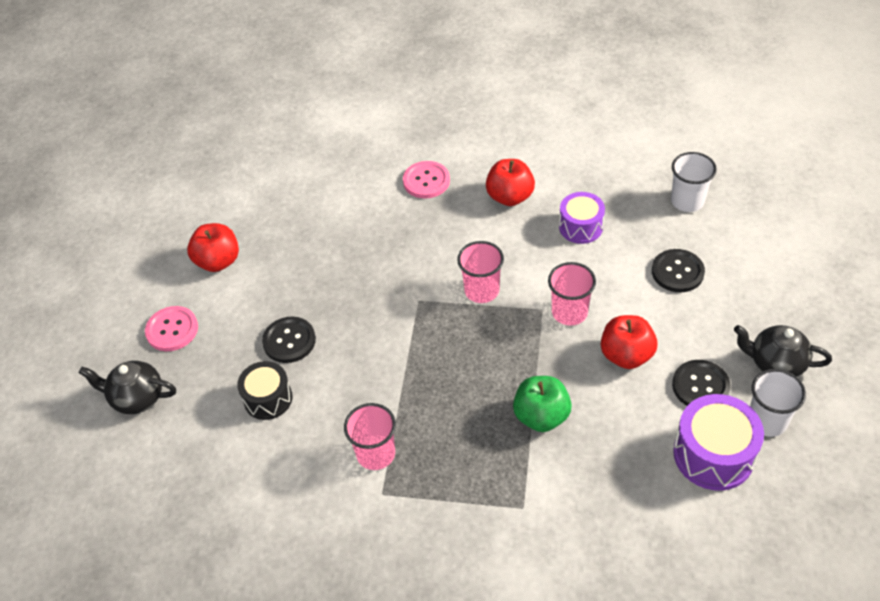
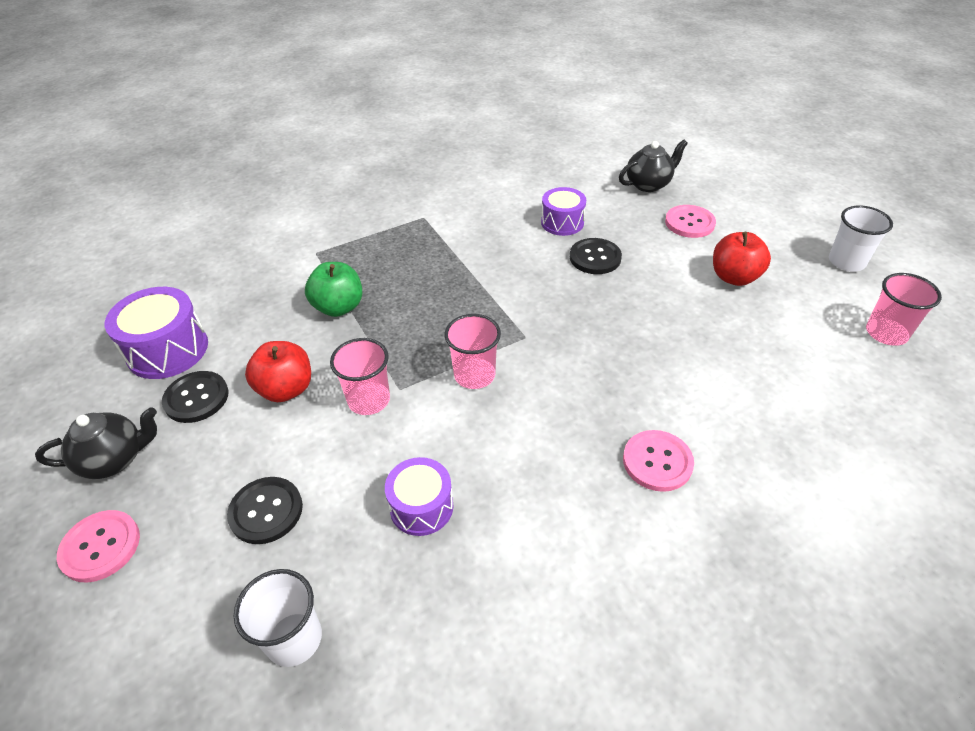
camera: 140 degrees right, 5 degrees down
(268, 398) = (562, 222): black drum -> purple drum
(376, 454) = (449, 231): pink cup -> pink cup (886, 333)
(510, 197) = (540, 499): red apple -> none
(767, 421) = (118, 400): white cup -> white cup (846, 262)
(792, 303) = (100, 547): none -> pink button

